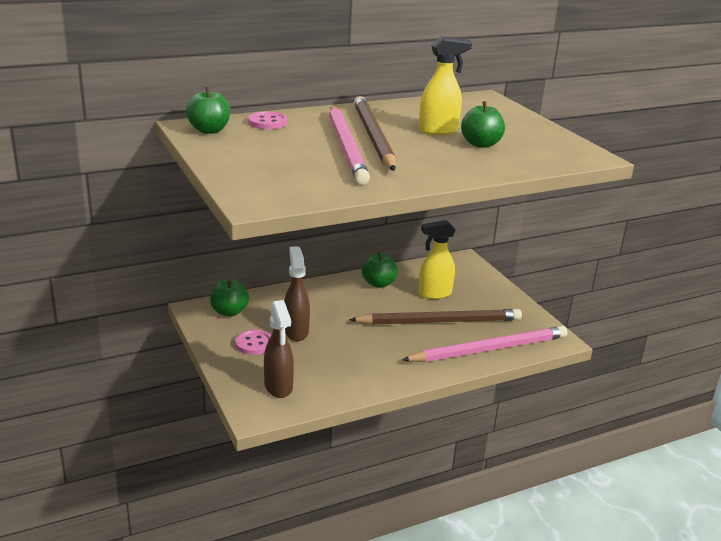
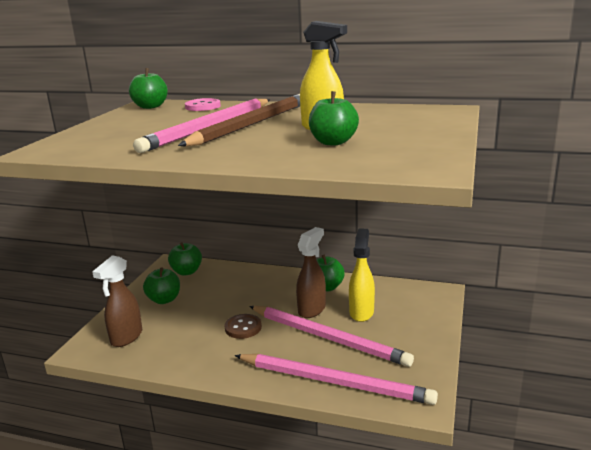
camera: 45 degrees right, 5 degrees down
(254, 344) = (164, 300): pink button -> green apple
(296, 331) = (205, 301): brown spray bottle -> brown spray bottle (312, 309)
(365, 339) = (243, 328): none -> brown button
(434, 294) = (361, 312): yellow spray bottle -> yellow spray bottle turned 75 degrees clockwise
(439, 321) = (328, 338): brown pencil -> pink pencil

